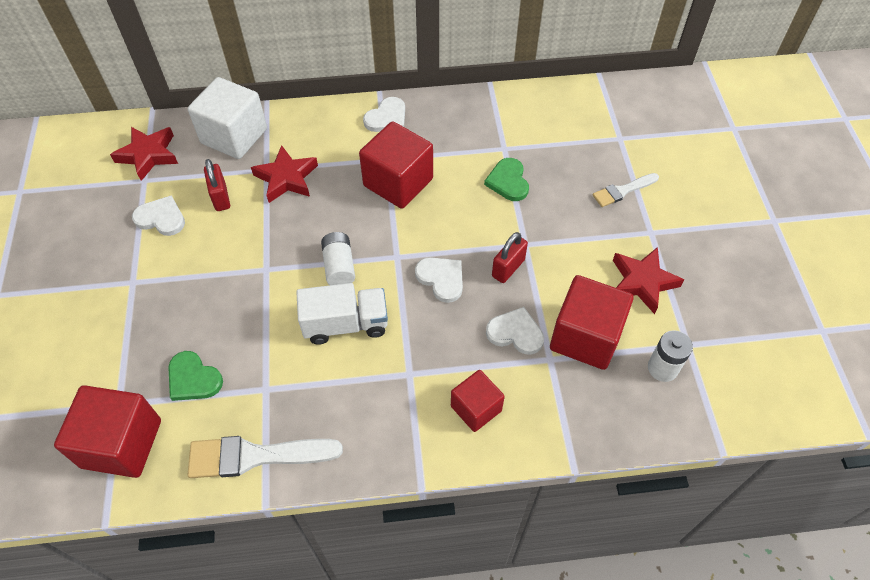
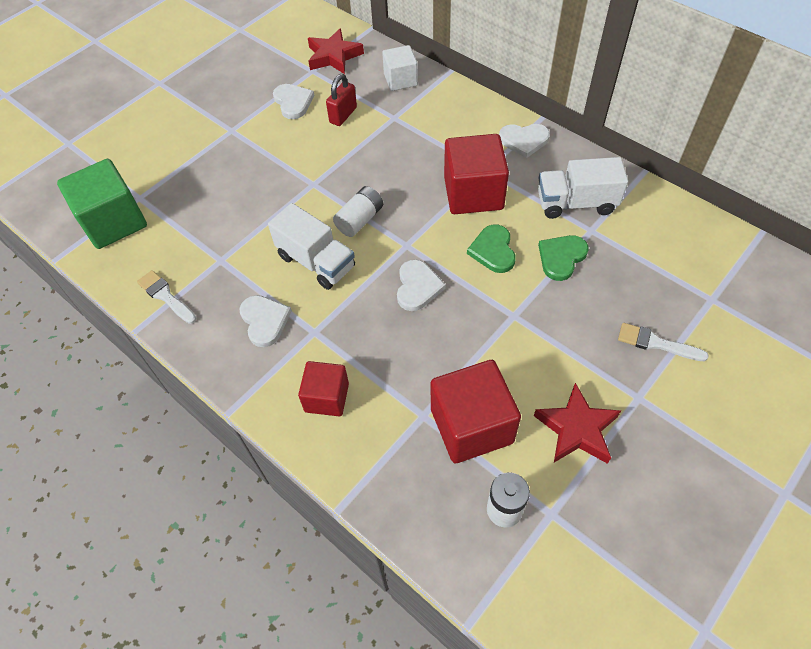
camera: 50 degrees right, 0 degrees up
(122, 443) = (114, 222): red cube -> green cube
(193, 379) = (191, 217): green heart -> green heart (493, 250)
(234, 136) = (400, 80): white cube -> white cube, size x0.61
(255, 456) = (165, 296): white brush -> white brush, size x0.59
(286, 178) = (399, 133): red star -> none
(474, 137) = (576, 203): none -> white truck
(508, 268) = (477, 321): red padlock -> none
(515, 333) = (422, 372): white heart -> white heart (264, 321)

